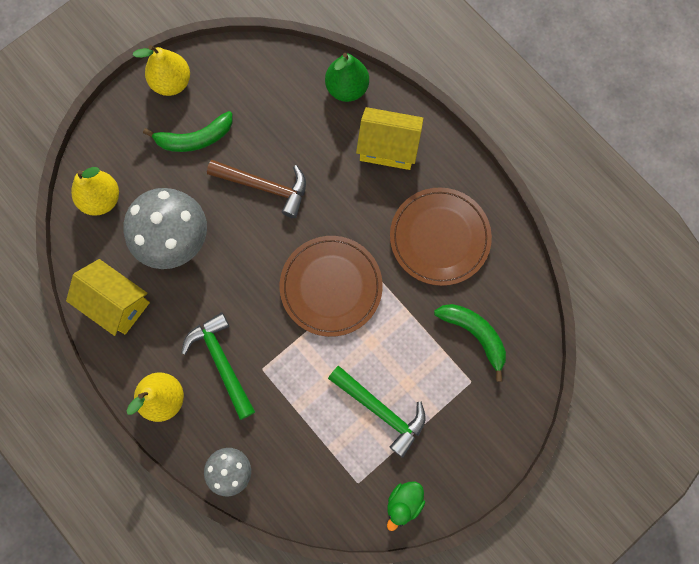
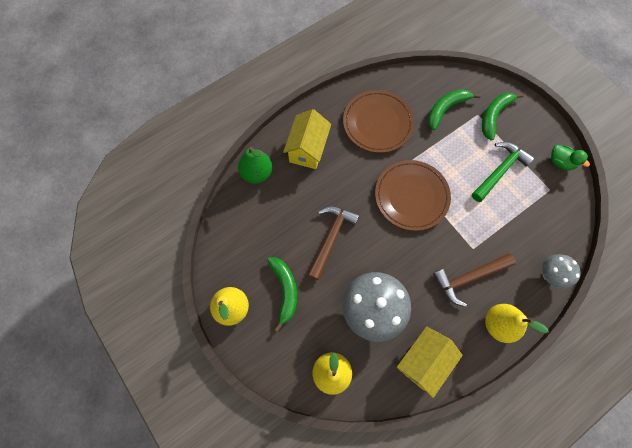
camera: 85 degrees left, 5 degrees down
(221, 362) = (468, 278): green hammer -> brown hammer
(471, 406) = (494, 116): none -> green banana

